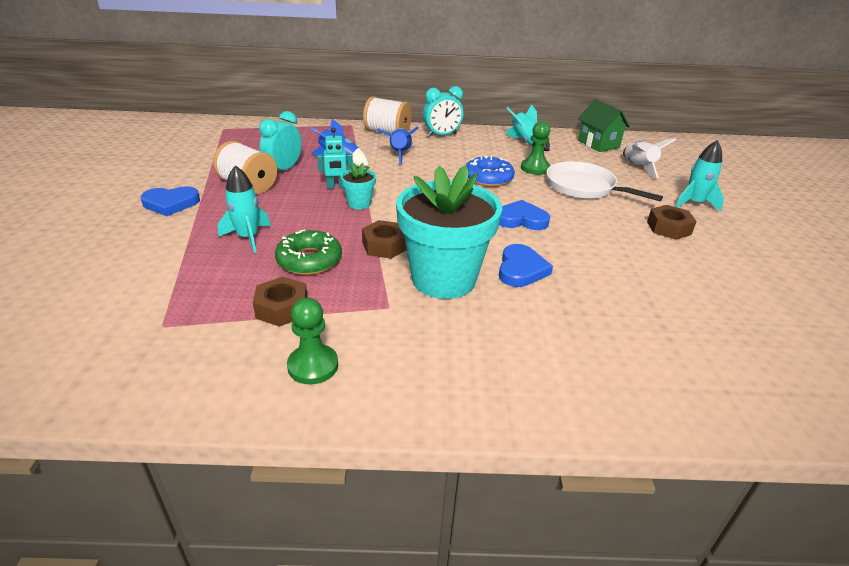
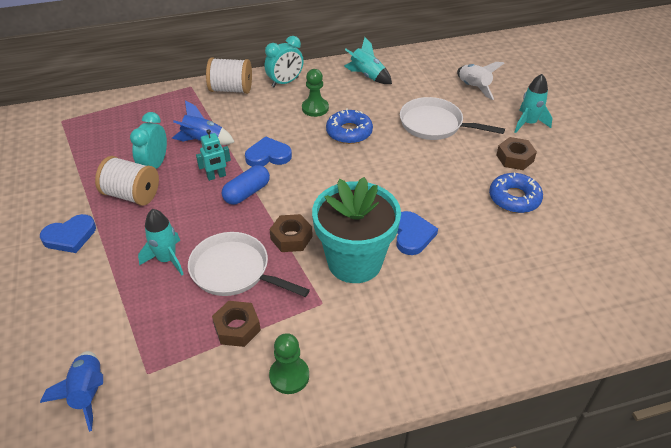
camera: 15 degrees left, 10 degrees up
(309, 260) = (234, 271): green donut -> white pan
(359, 203) = (247, 193): turquoise flower pot -> blue capsule
(399, 154) = (256, 118): blue rocket -> blue rocket (88, 393)
(521, 219) = (394, 178): blue heart -> blue heart (268, 155)
(535, 168) = (385, 109): green pawn -> green pawn (315, 108)
(598, 144) = (431, 63): green house -> none
(657, 261) = (514, 198): none -> blue donut

